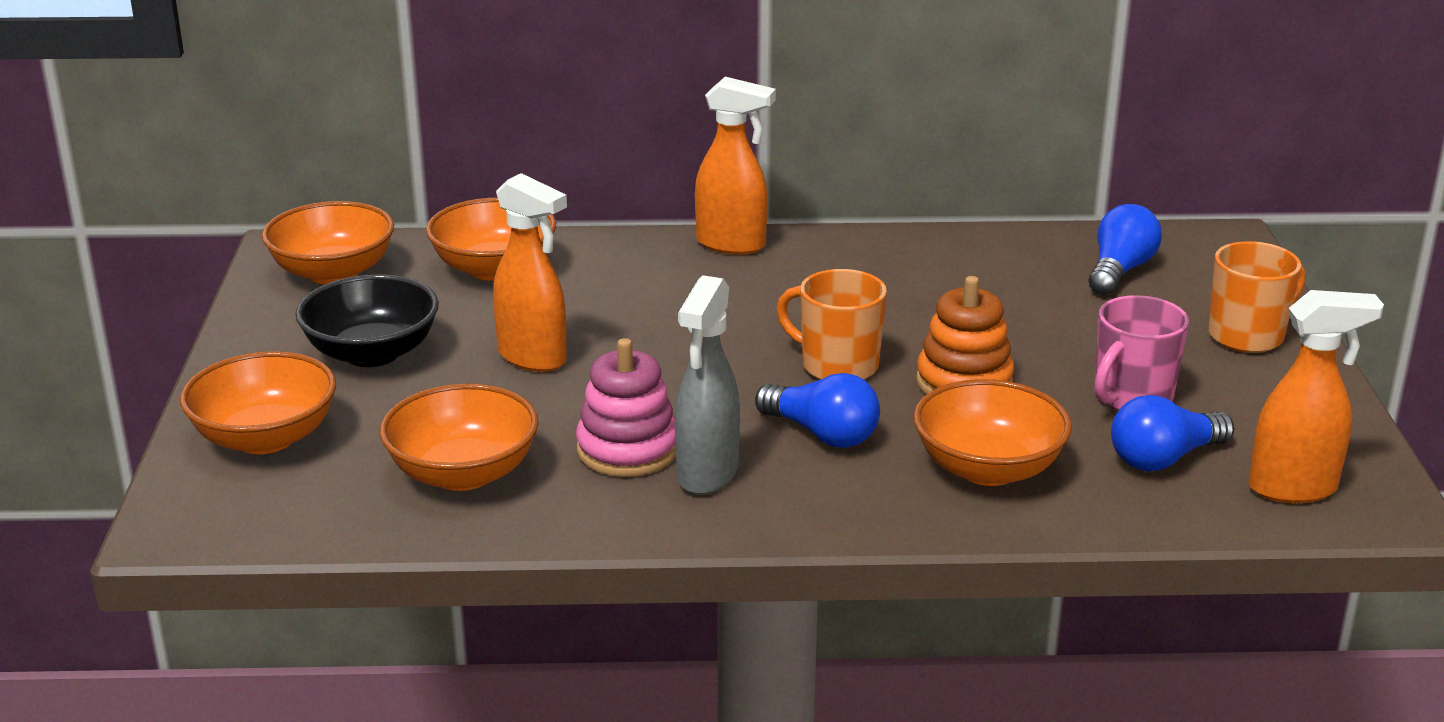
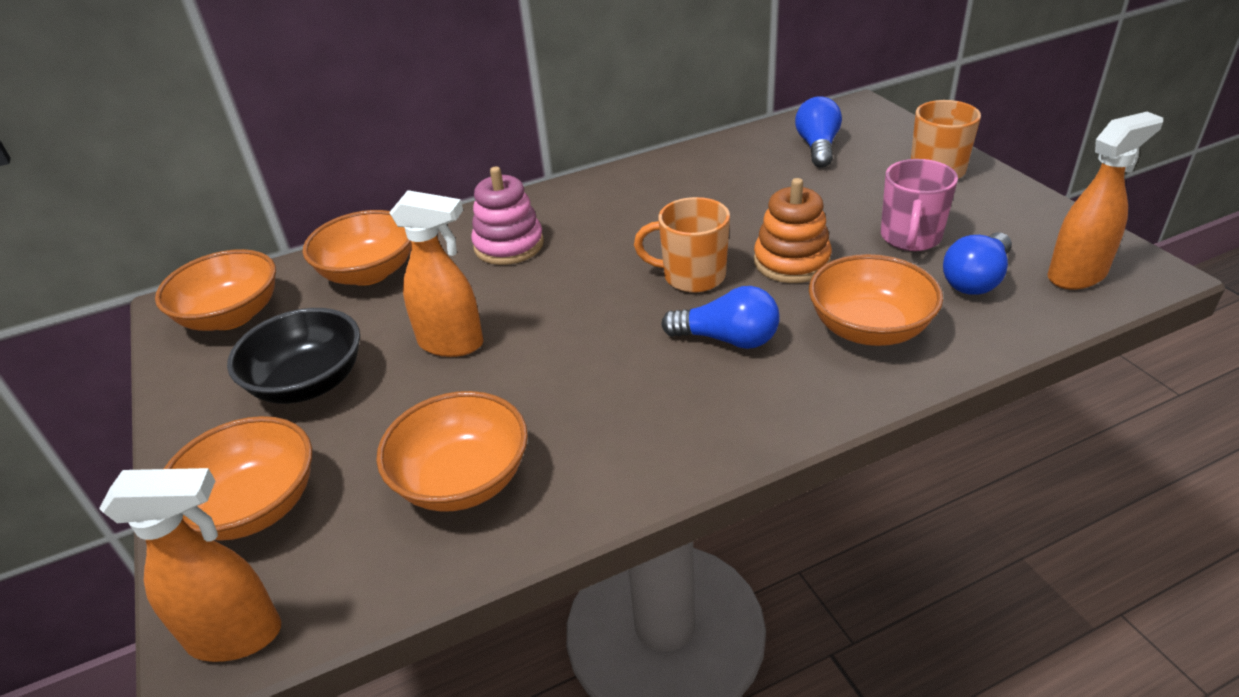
camera: 20 degrees left, 10 degrees up
(627, 450) = (588, 406): pink stacking toy -> pink stacking toy (509, 245)
(707, 474) = (668, 407): grey spray bottle -> none
(732, 245) = (541, 201): orange spray bottle -> orange spray bottle (236, 635)

